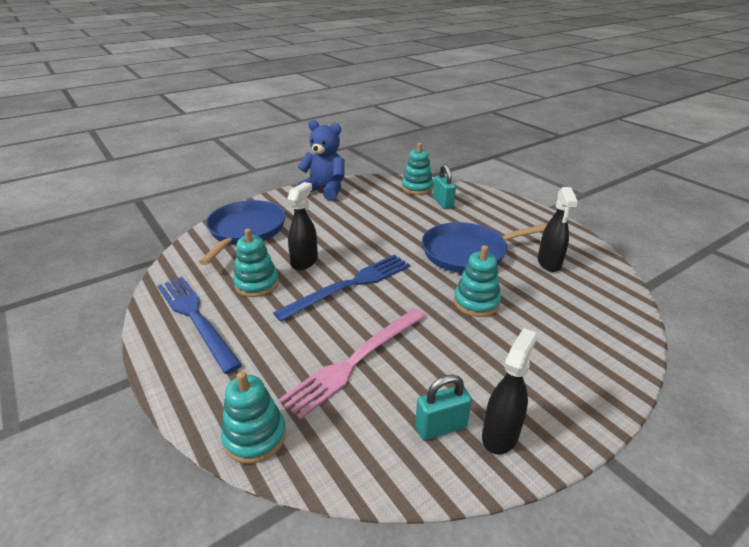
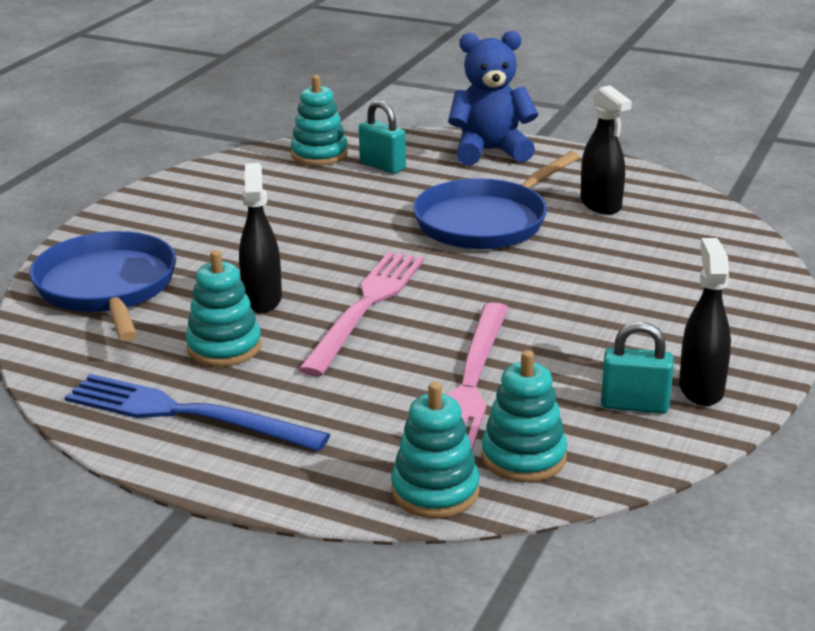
camera: 30 degrees left, 5 degrees down
(325, 190) = (169, 195): blue teddy bear -> blue teddy bear (490, 151)
(350, 285) = (366, 307): blue fork -> pink fork
(441, 427) = (634, 405): turquoise padlock -> turquoise padlock turned 60 degrees clockwise
(476, 302) = (554, 275): turquoise stacking toy -> turquoise stacking toy (523, 457)

